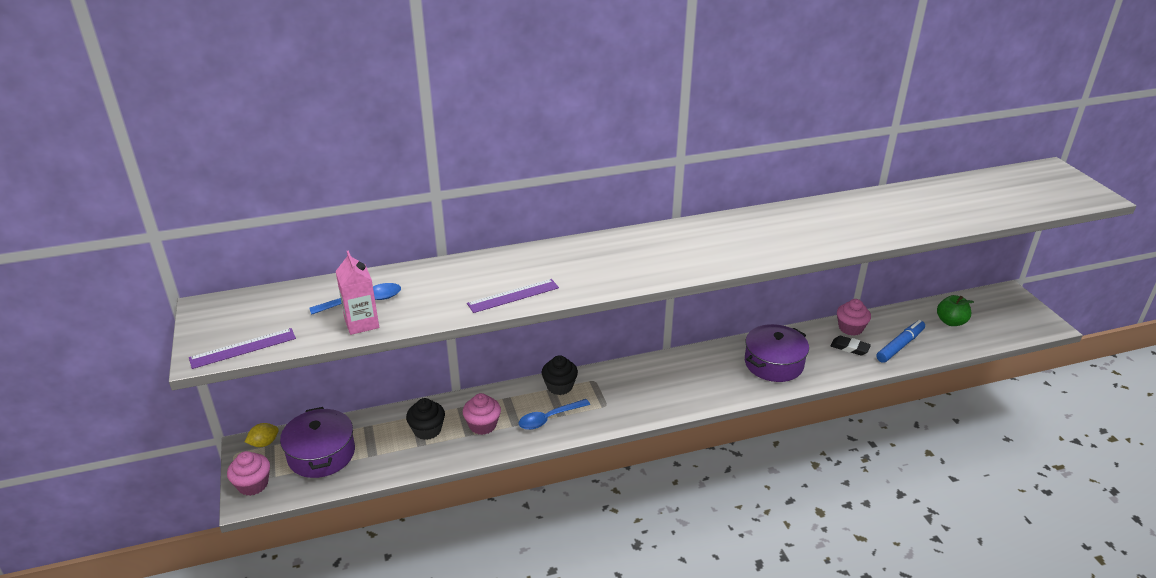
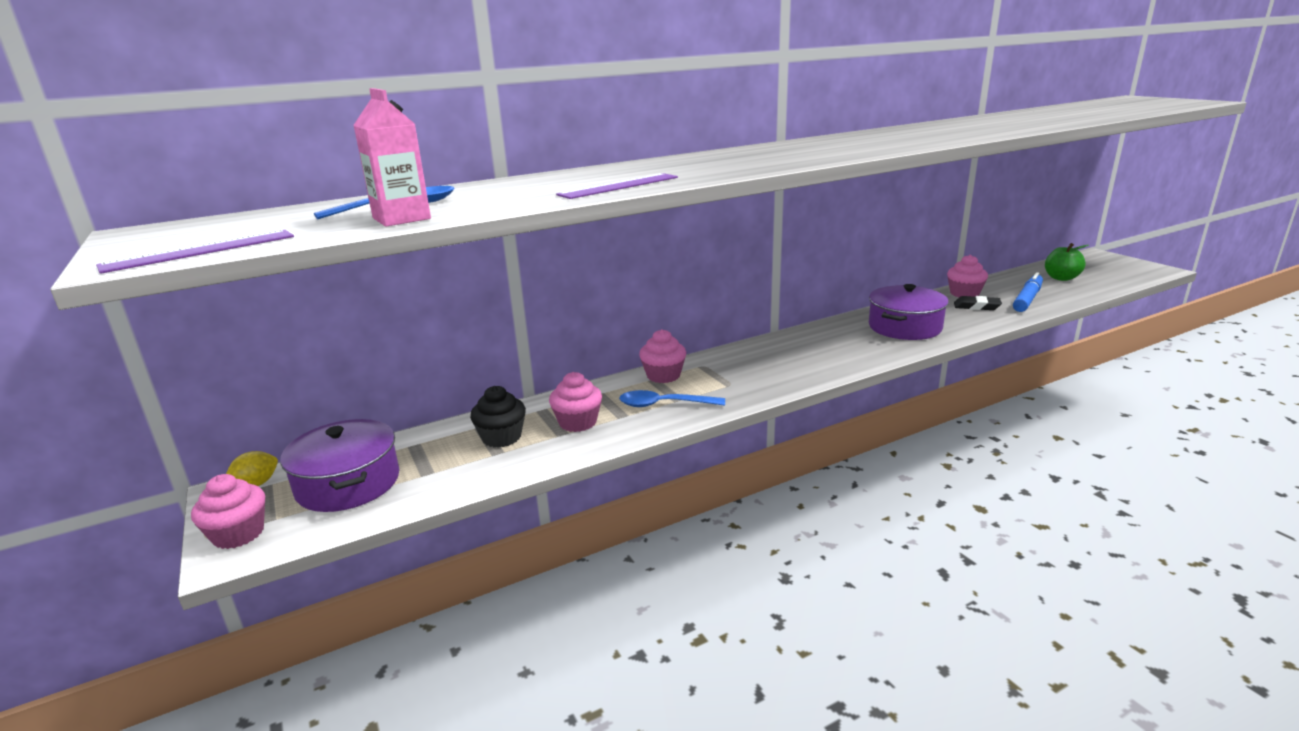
camera: 10 degrees left, 10 degrees down
(549, 418) = (664, 404): blue spoon -> blue spoon turned 45 degrees clockwise
(559, 386) = (663, 375): black cupcake -> pink cupcake

